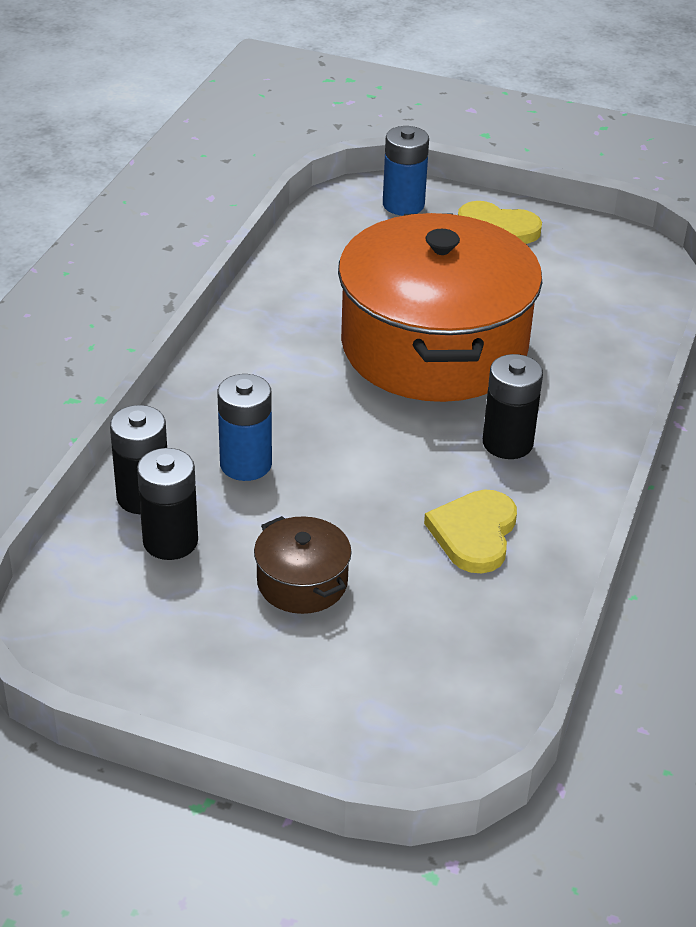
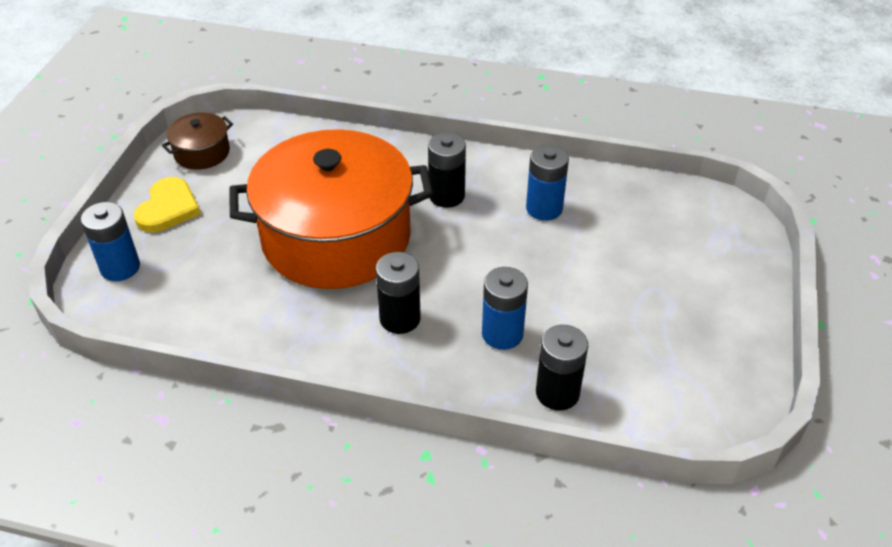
camera: 95 degrees left, 5 degrees up
(170, 541) = (602, 367): black battery -> black battery (400, 318)
(302, 582) = (619, 288): brown pot -> brown pot (202, 152)
(474, 534) = (544, 208): yellow heart -> blue battery

